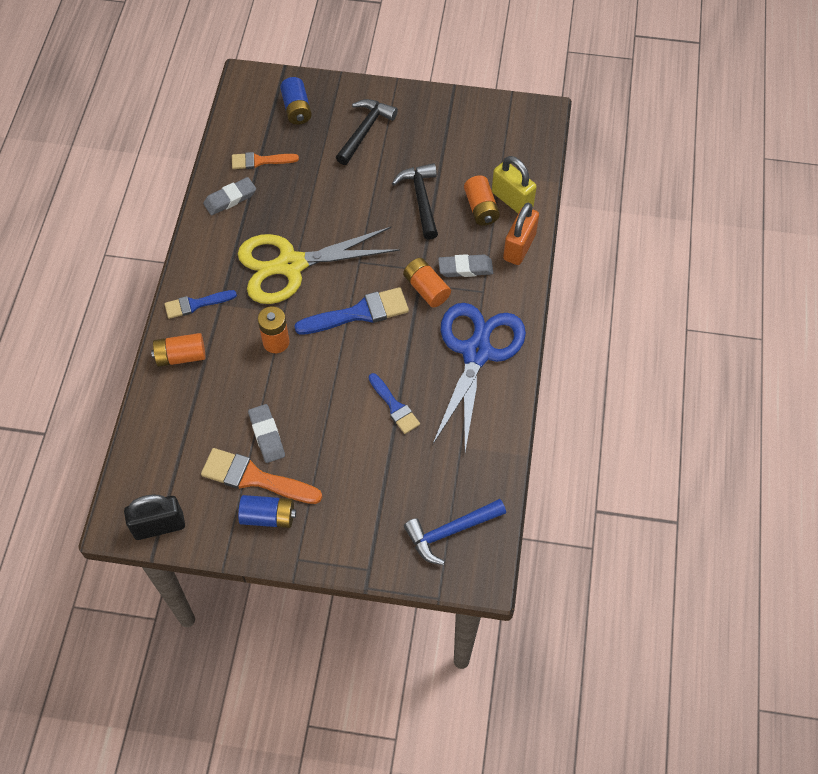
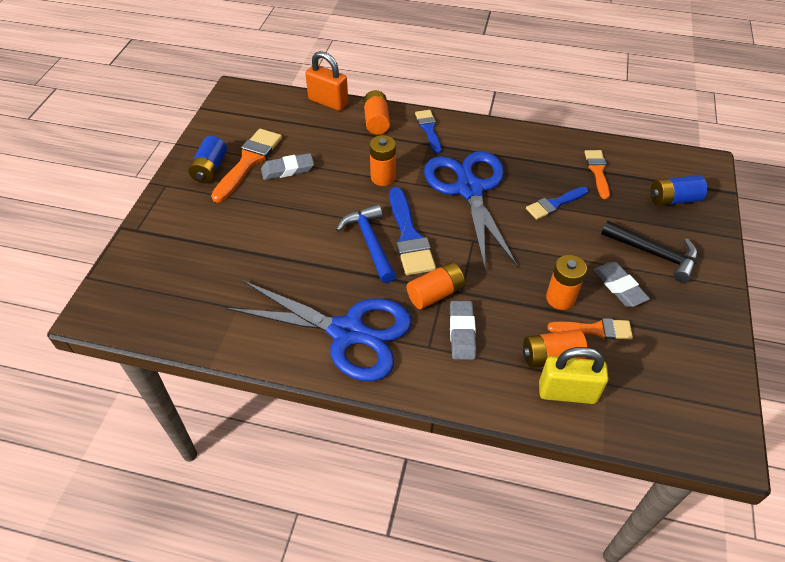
camera: 95 degrees right, 10 degrees down
(159, 526) = (224, 110): black padlock -> none
(230, 199) = (548, 151): grey eraser -> grey eraser (619, 287)
(290, 265) = (469, 189): yellow scissors -> blue scissors
(394, 406) = (296, 258): blue brush -> blue brush (554, 204)
(421, 199) = (560, 298): black hammer -> orange battery
(450, 178) = (595, 329): none -> orange brush
(450, 532) = (148, 291): blue hammer -> blue hammer (370, 242)
(512, 200) = (567, 392): yellow padlock -> yellow padlock turned 45 degrees clockwise
(519, 247) = (492, 392): orange padlock -> orange padlock (328, 102)

